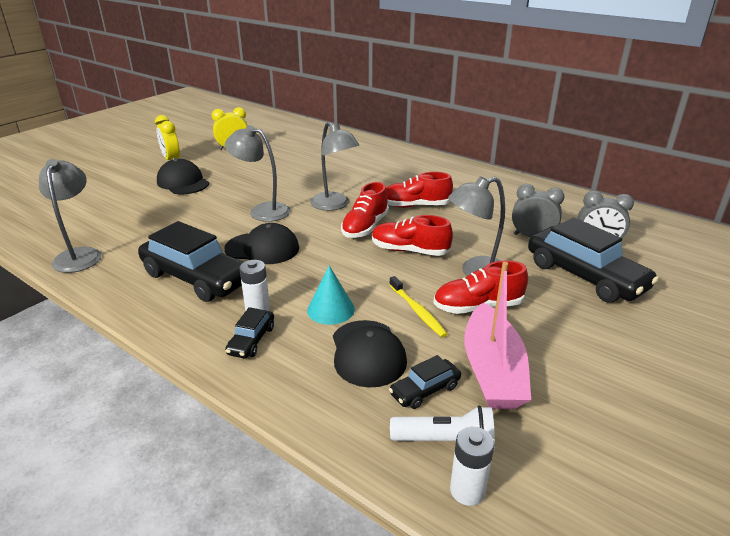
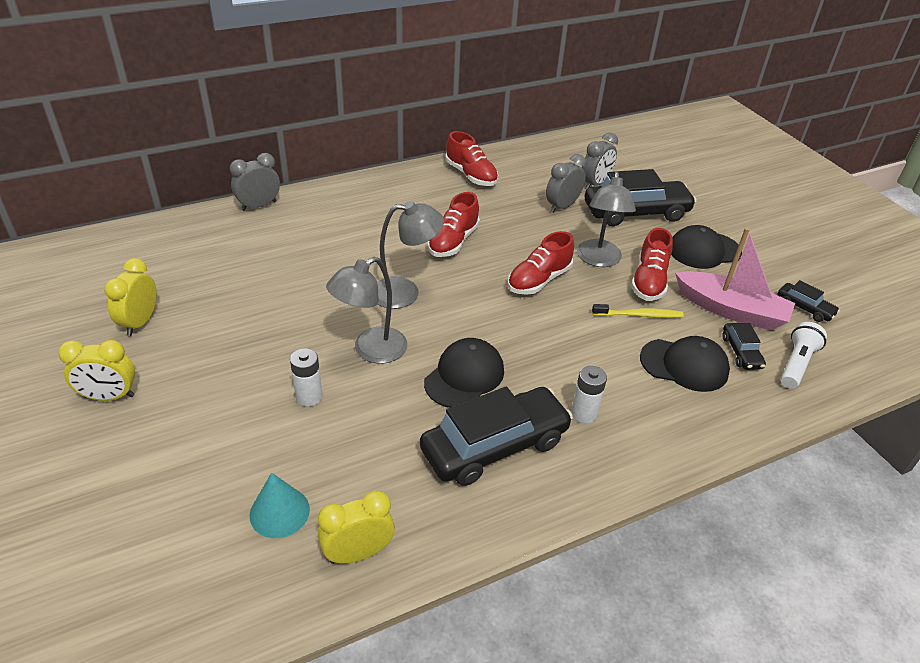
camera: 65 degrees left, 10 degrees up
(79, 255) = (358, 553): grey lamp -> yellow clock
(183, 182) = (212, 402): black cap -> black cap (704, 250)
(251, 340) = (634, 432): black car -> black car (804, 308)
(331, 309) = (610, 364): turquoise cone -> turquoise cone (279, 512)
(365, 227) = (472, 289): red shoe -> red shoe (471, 175)
(371, 142) = (259, 206): none -> grey clock
(467, 490) = (842, 373): white battery -> white battery (309, 397)

